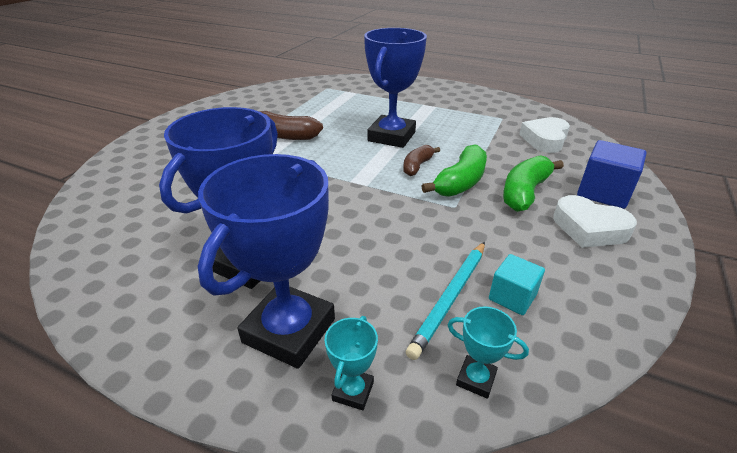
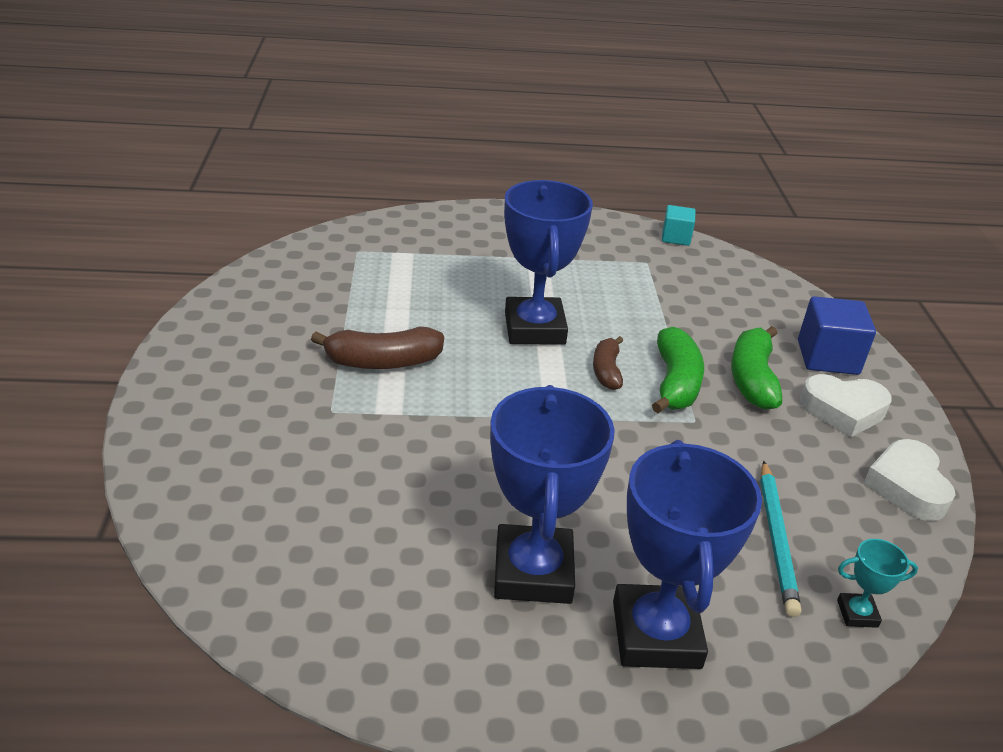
camera: 30 degrees left, 0 degrees up
(353, 391) = (768, 668): turquoise trophy -> none
(512, 297) = (829, 517): turquoise cube -> turquoise cube (676, 237)
(545, 140) = (720, 290): white heart -> white heart (907, 486)

